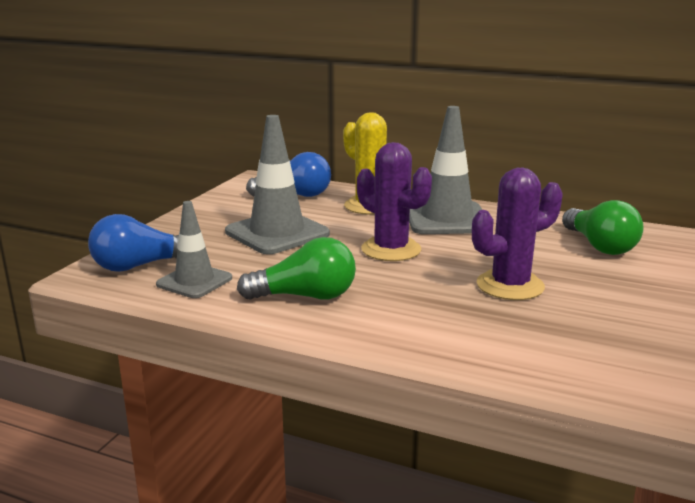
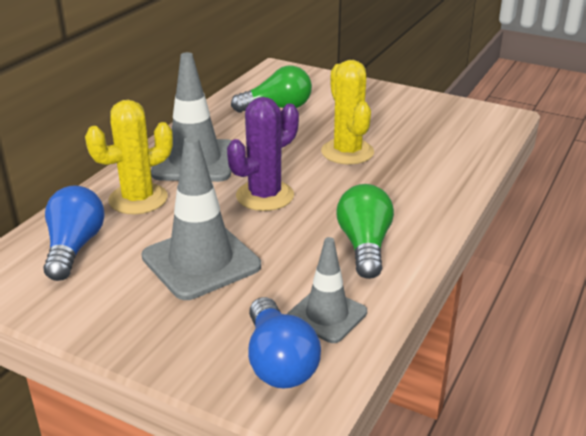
camera: 85 degrees left, 10 degrees up
(510, 286) = (347, 152): purple cactus -> yellow cactus

